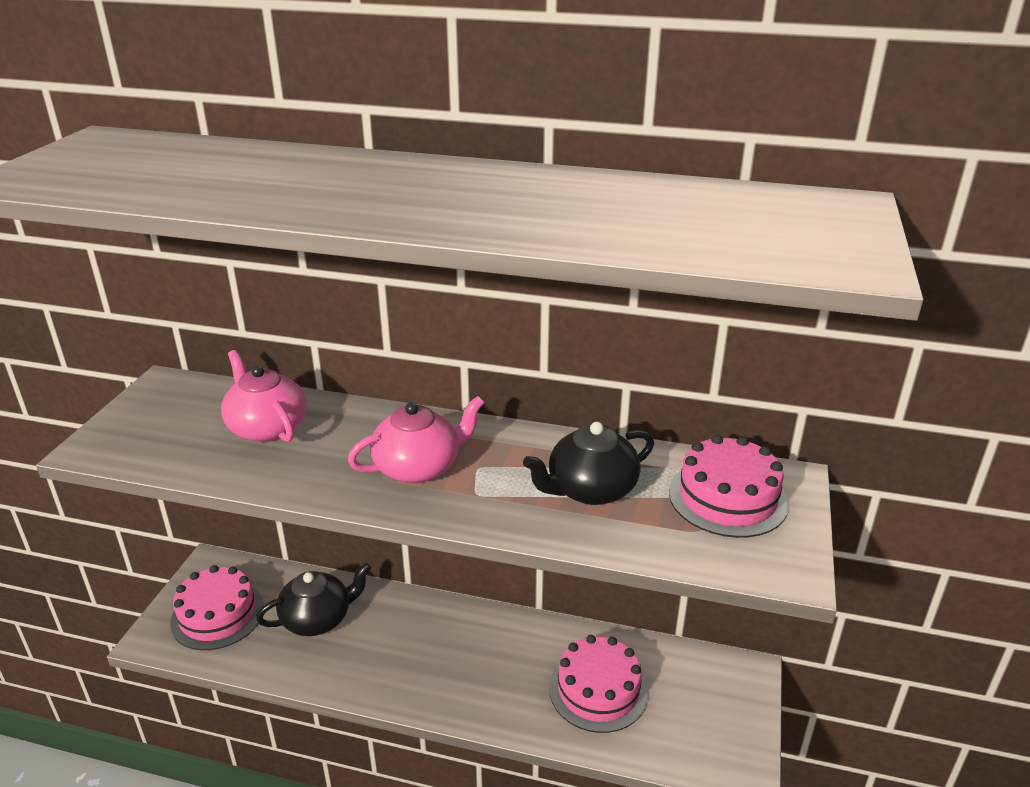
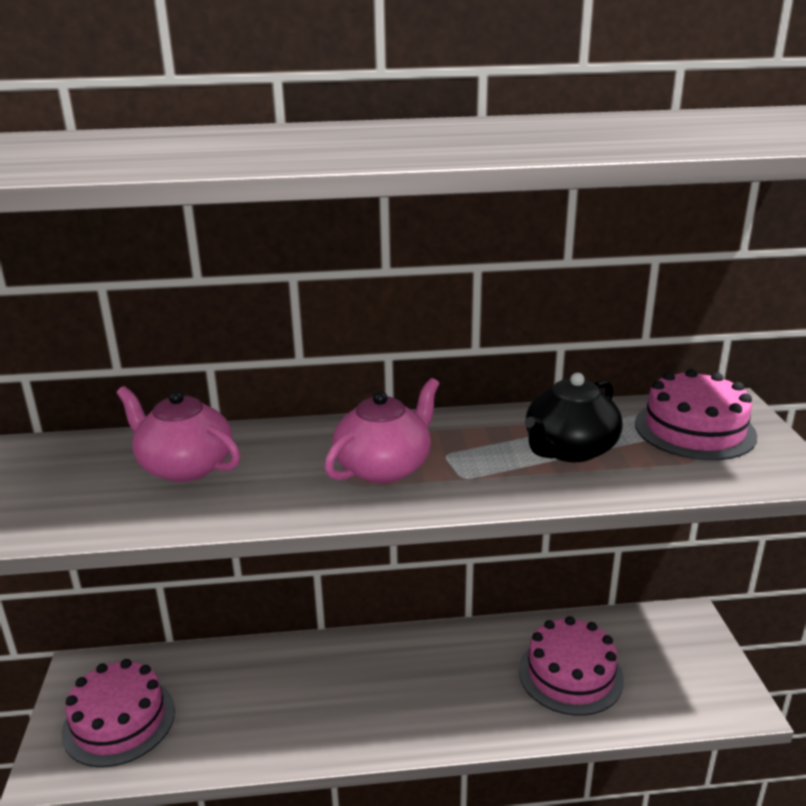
camera: 20 degrees left, 5 degrees down
(318, 619) = (242, 691): black teapot -> none

